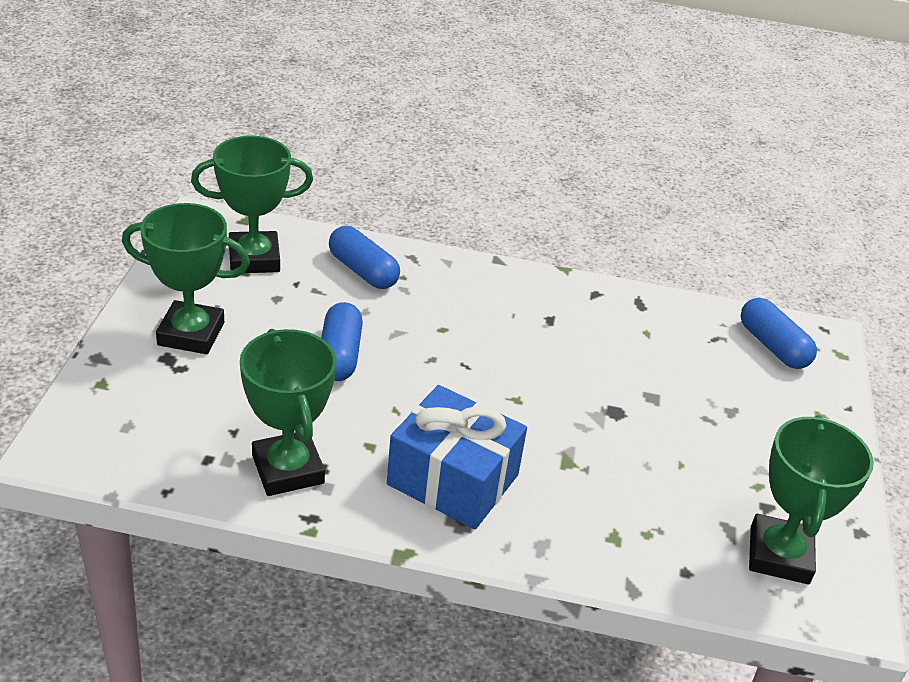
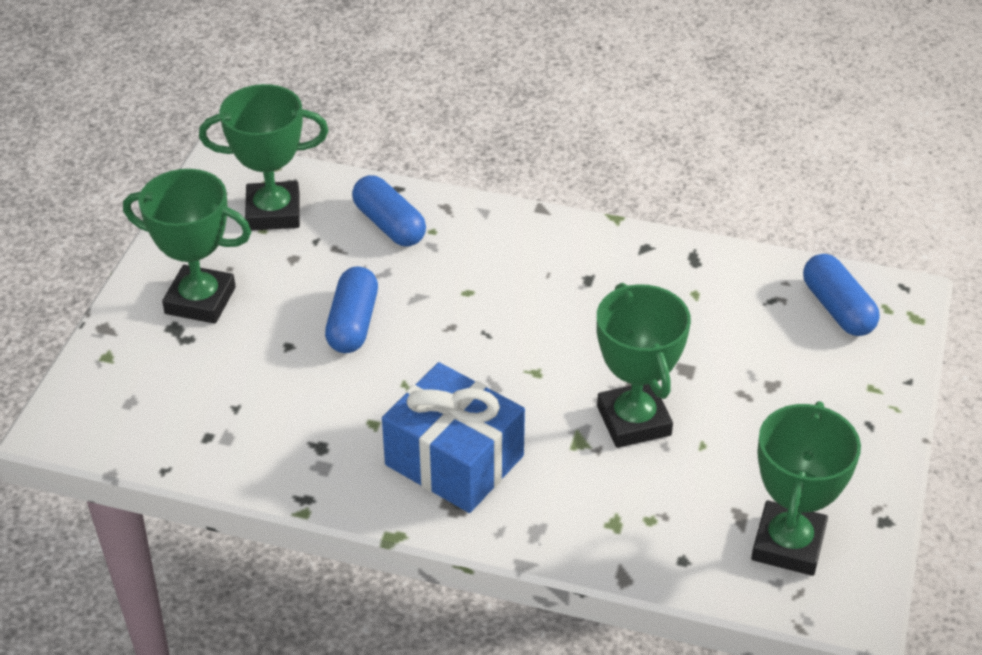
camera: 10 degrees right, 5 degrees up
(288, 469) = (286, 448): green trophy -> green trophy (634, 421)

